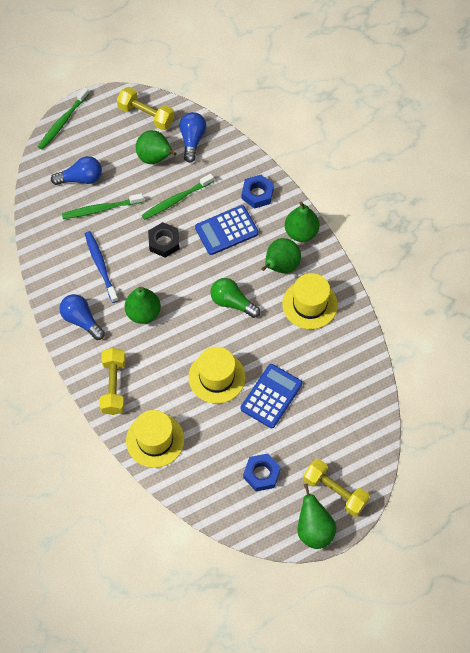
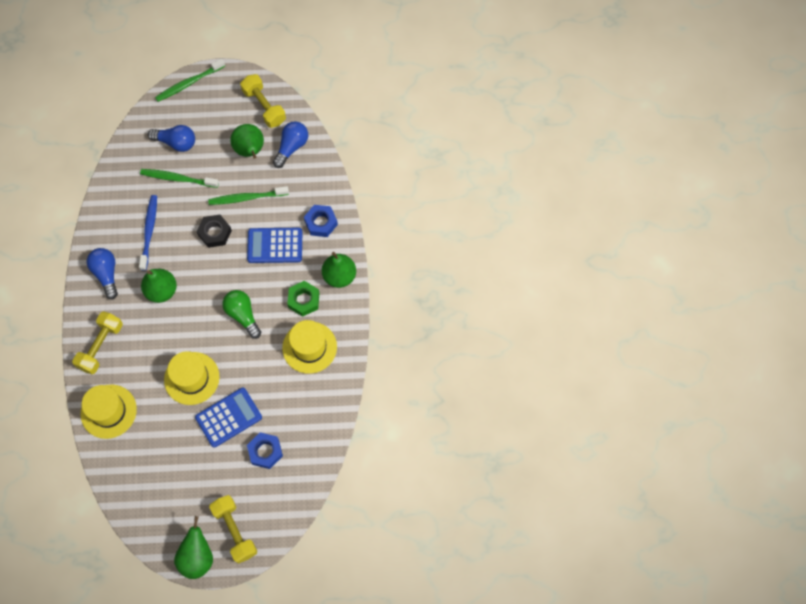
camera: 25 degrees right, 5 degrees up
(261, 474) = (181, 485): blue nut -> blue nut (265, 451)
(280, 266) = (304, 300): green pear -> green nut

